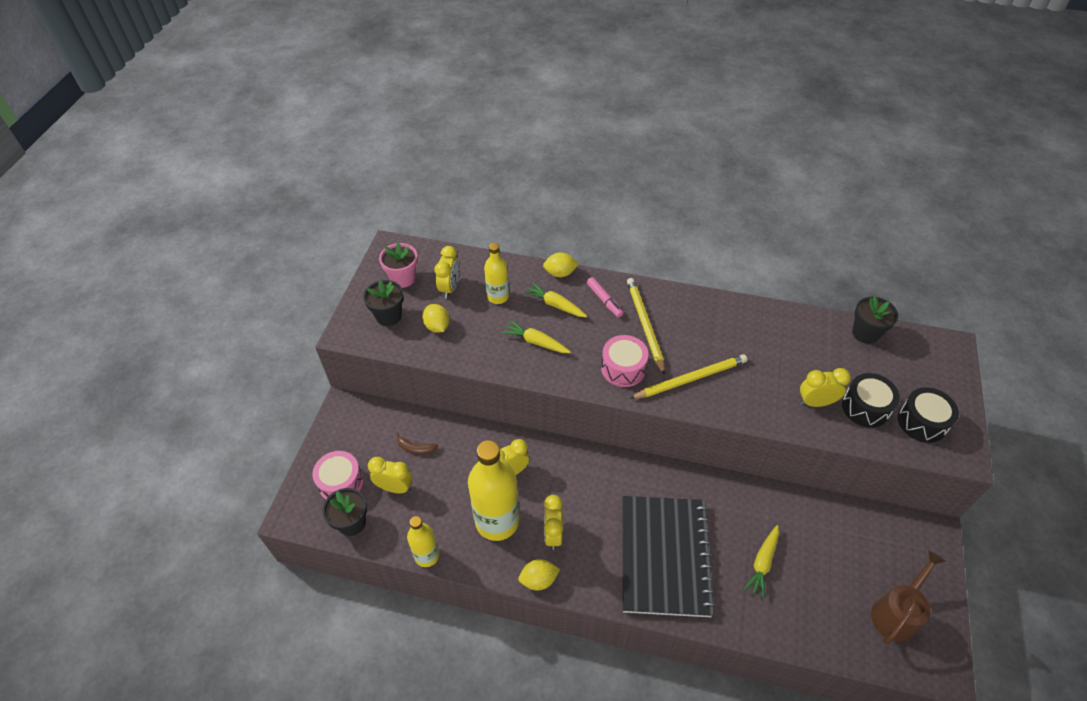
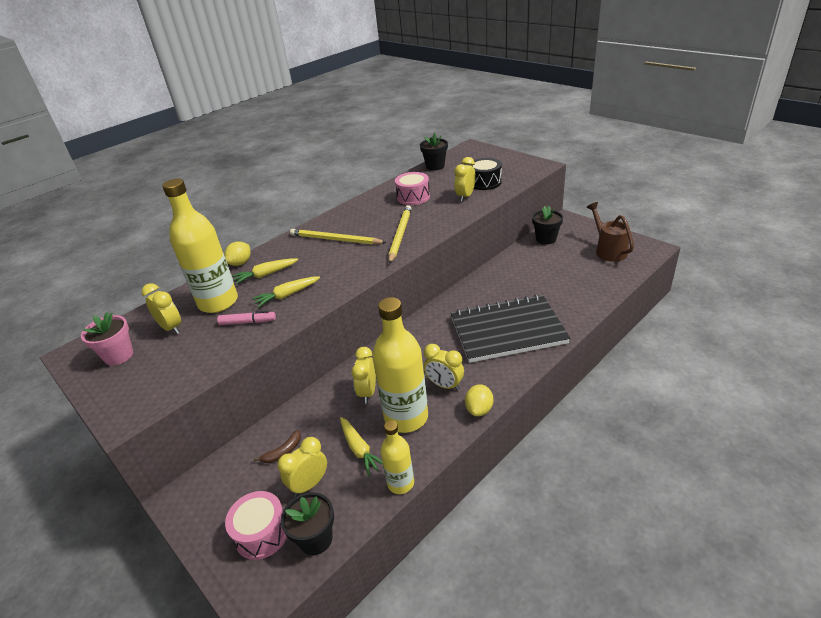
camera: 55 degrees left, 15 degrees down
(388, 316) = (146, 379): black flower pot -> black flower pot (546, 239)
(437, 326) = (200, 348): yellow lemon -> none
(498, 296) = (218, 302): yellow bottle -> yellow bottle, size x1.82
(604, 300) = (292, 250): pink marker -> pink marker (248, 322)
(623, 368) = (360, 260): pink drum -> pink drum (413, 197)
(664, 556) = (507, 330): black notebook -> black notebook turned 45 degrees counterclockwise
(762, 563) = (543, 288): yellow carrot -> yellow carrot (360, 450)
(922, 422) = (510, 169): black drum -> none

